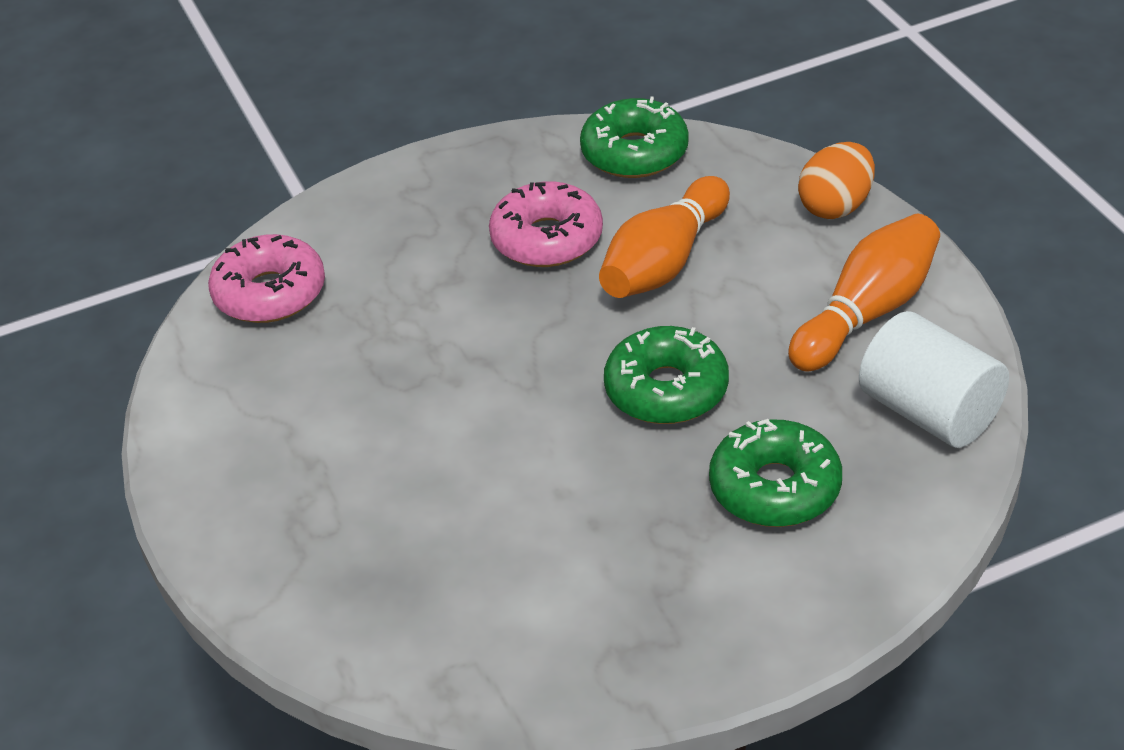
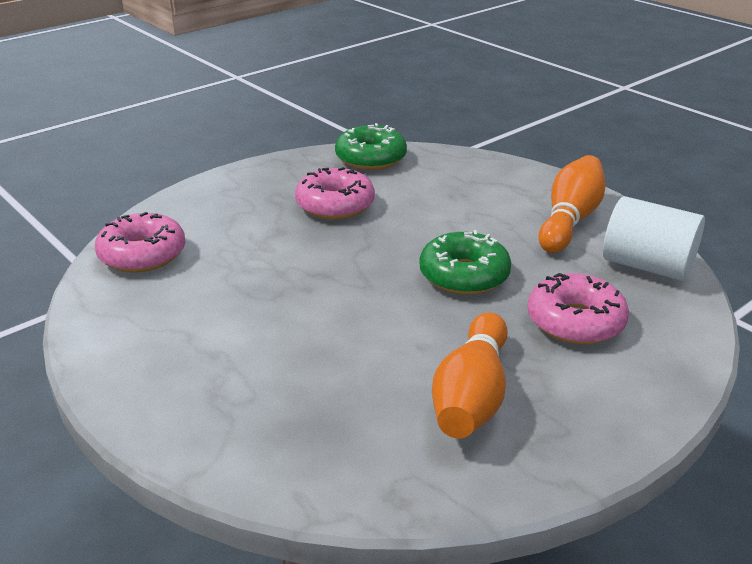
camera: 20 degrees left, 10 degrees down
(664, 262) = (422, 208): orange bowling pin -> orange bowling pin (471, 396)
(775, 488) = (575, 321): green donut -> pink donut
(836, 206) = (514, 171): orange egg -> none

